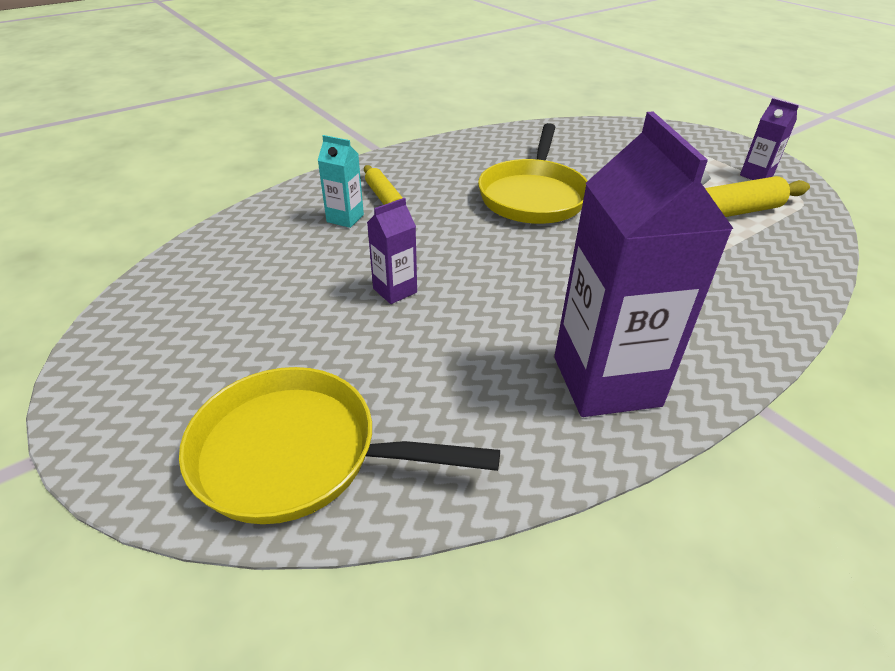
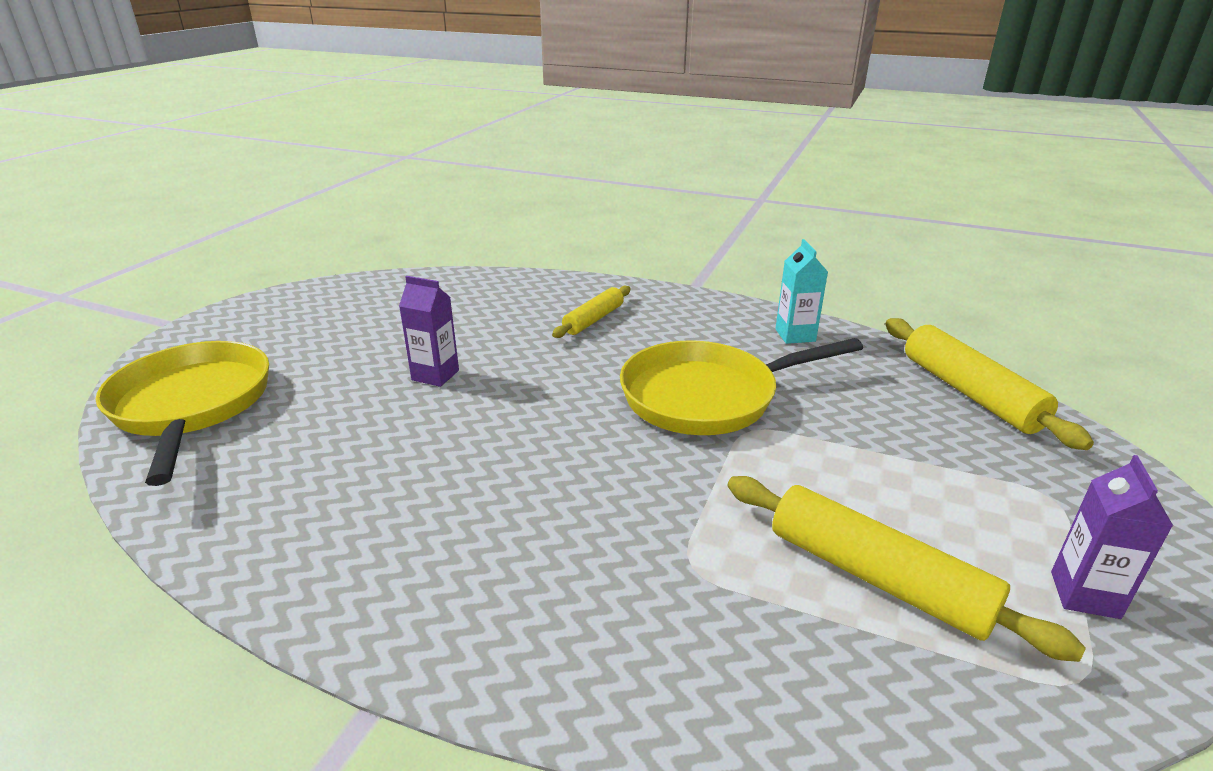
camera: 60 degrees right, 10 degrees down
(345, 218) = (536, 314): turquoise carton -> turquoise carton (795, 335)
(595, 130) = (969, 393): none -> yellow rolling pin
(606, 381) = (355, 545): purple carton -> none

